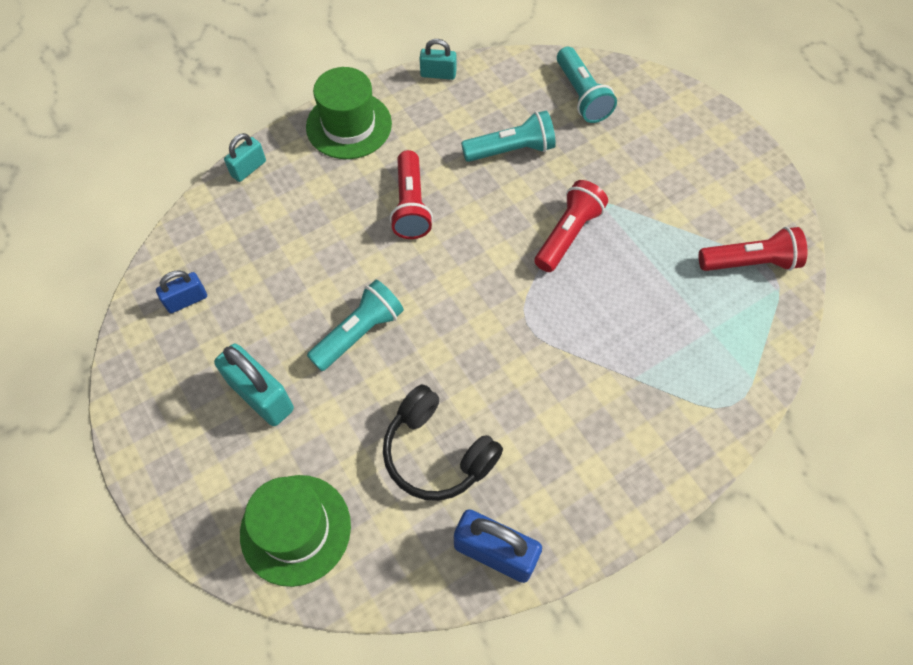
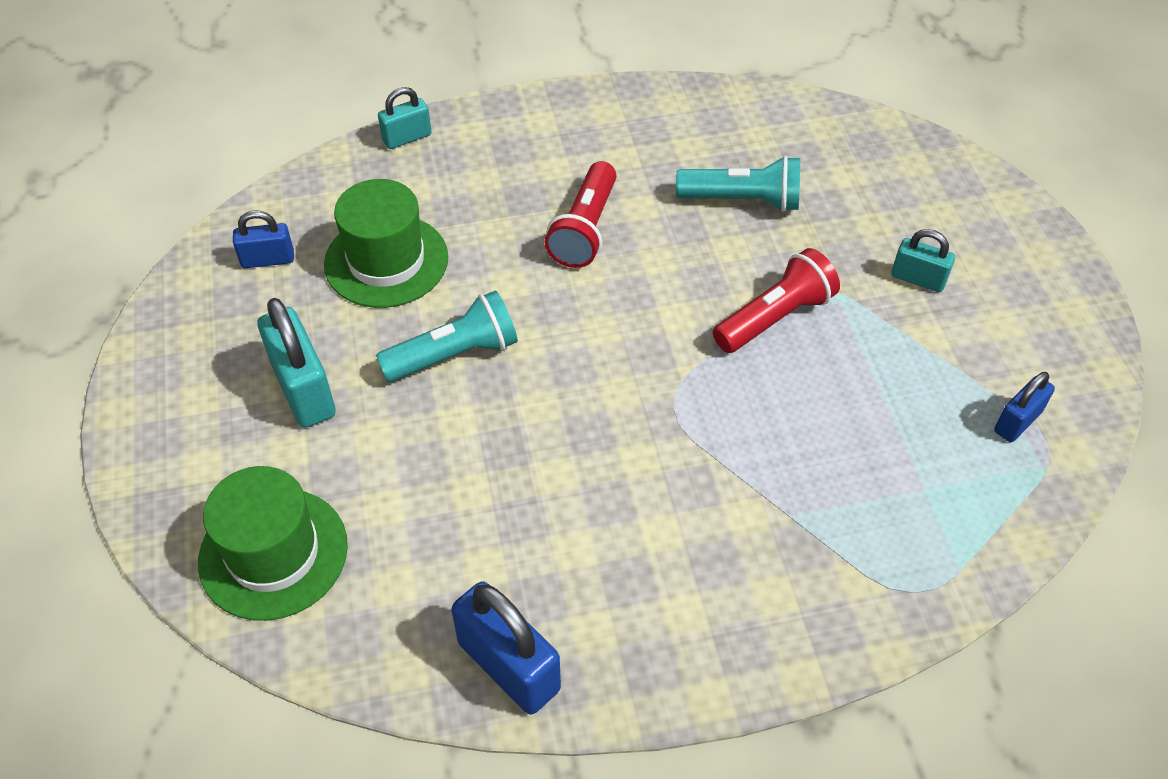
camera: 20 degrees right, 10 degrees down
(349, 125) = (549, 121): green hat -> green hat (386, 261)
(437, 453) = (488, 522): black headphones -> none
(438, 74) = (686, 92): turquoise padlock -> turquoise padlock (918, 279)
(581, 95) = (865, 161): turquoise flashlight -> none
(750, 262) = (1017, 422): red flashlight -> blue padlock

